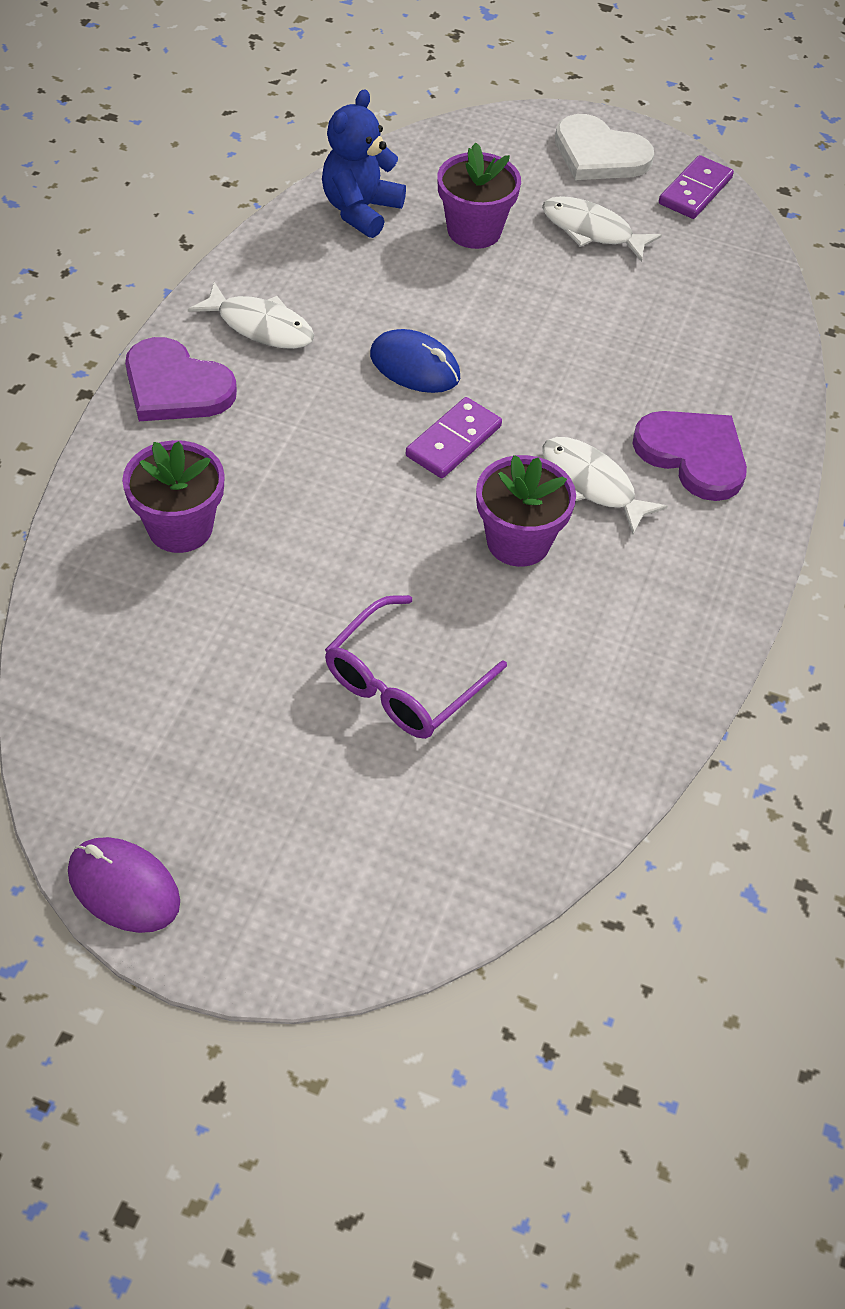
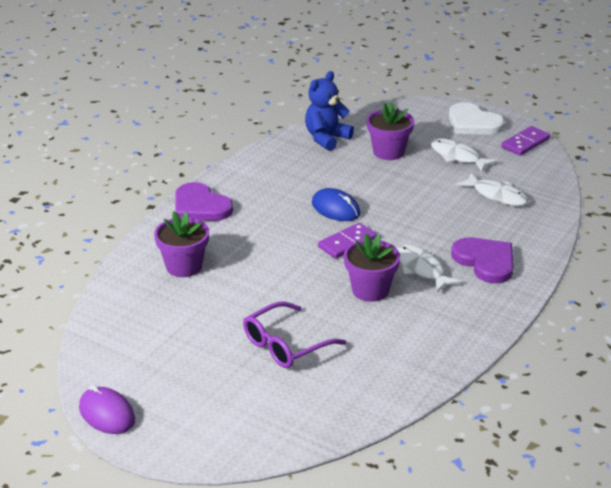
camera: 15 degrees right, 20 degrees down
(260, 326) = (254, 184): white fish -> white fish (496, 195)

